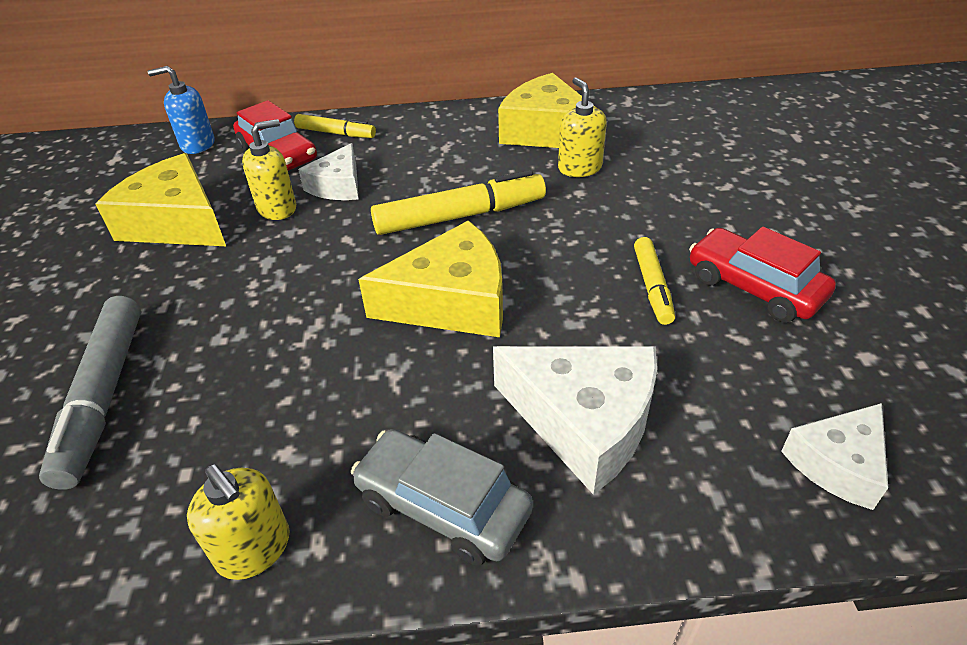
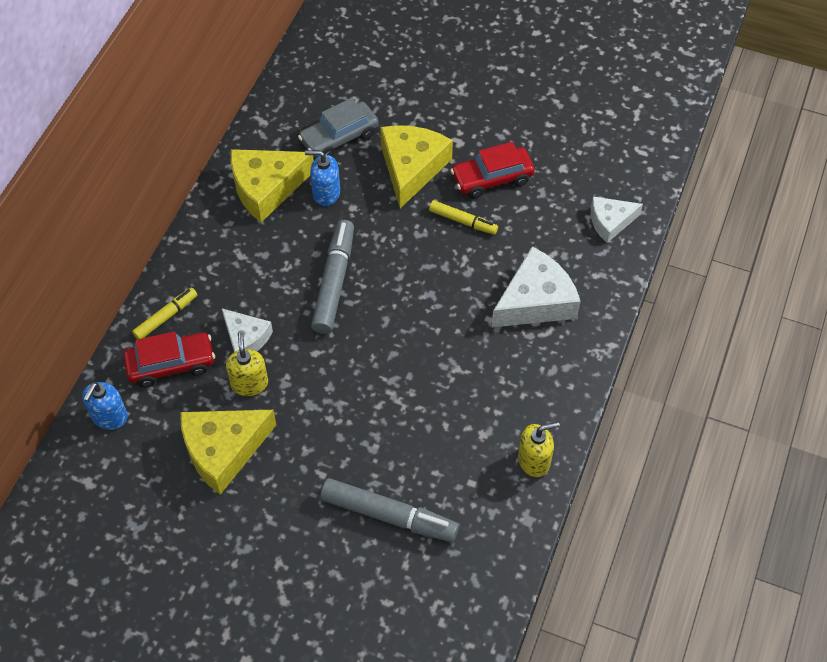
camera: 65 degrees left, 15 degrees up
(442, 506) = (551, 378): grey car -> grey car (339, 137)
(451, 301) = (415, 320): yellow cheese -> yellow cheese (411, 168)
(460, 216) = (334, 282): yellow marker -> grey marker
(579, 168) = (326, 193): yellow soap dispenser -> blue soap dispenser
(837, 463) = (610, 222): white cheese -> white cheese turned 90 degrees clockwise

